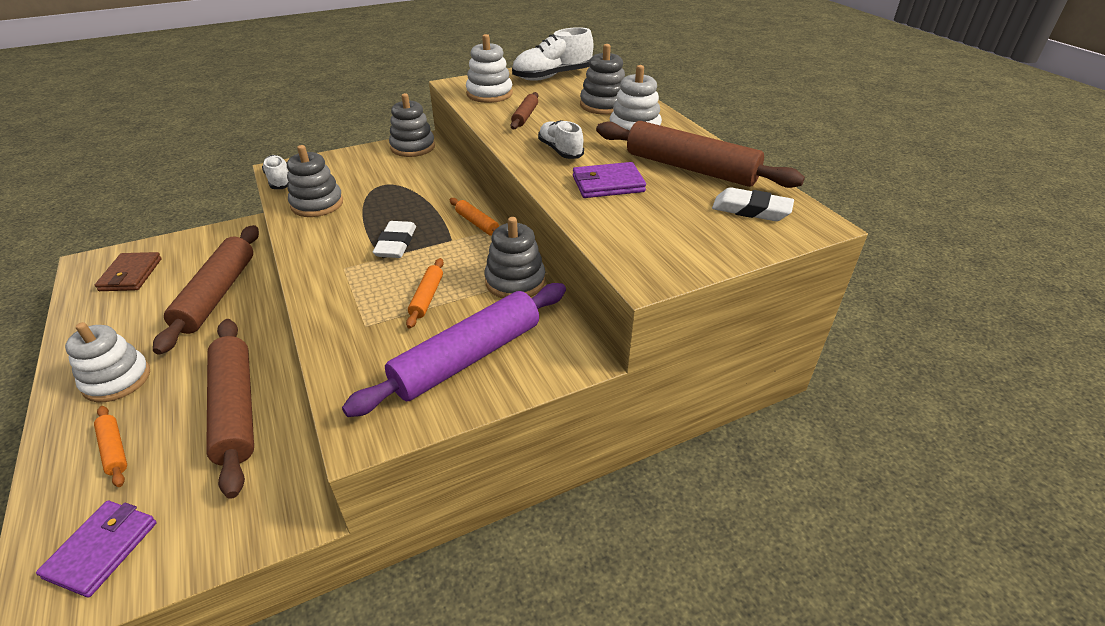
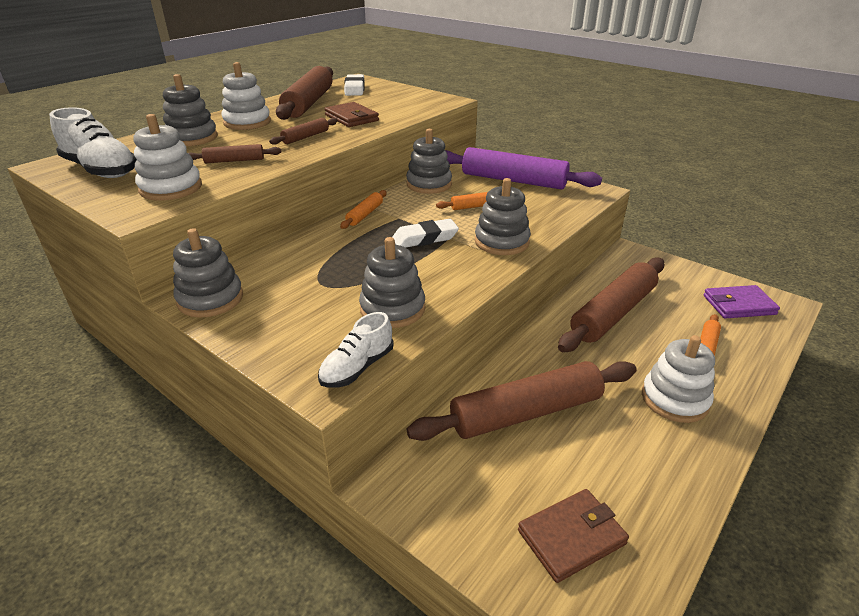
camera: 115 degrees left, 5 degrees down
(338, 286) = (501, 242): none -> grey stacking toy
(560, 150) = (305, 137): white shoe -> brown rolling pin
(608, 184) = (352, 118): purple wallet -> brown wallet

